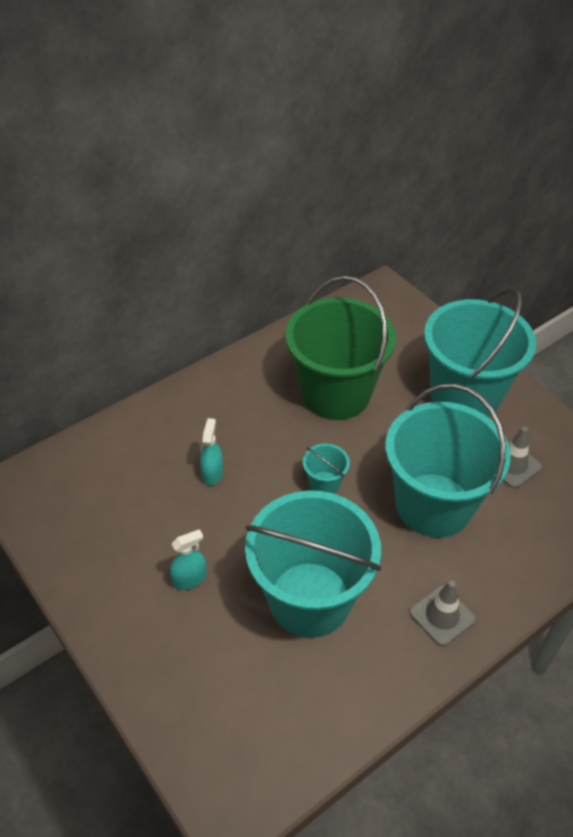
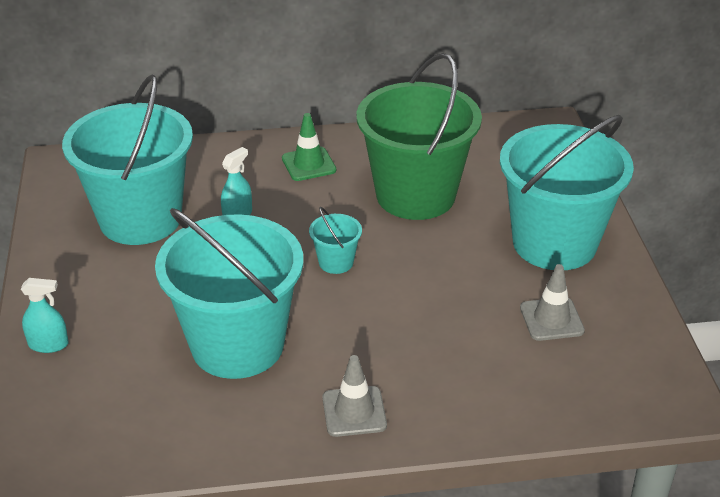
camera: 30 degrees right, 10 degrees down
(189, 579) = (144, 286): turquoise spray bottle -> turquoise spray bottle (48, 344)
(231, 398) = (308, 164): none -> green traffic cone
(433, 505) = (431, 320): turquoise bucket -> turquoise bucket (140, 219)

